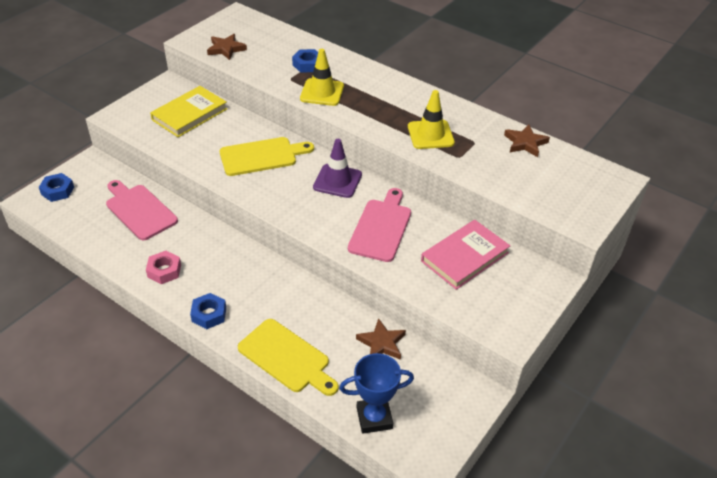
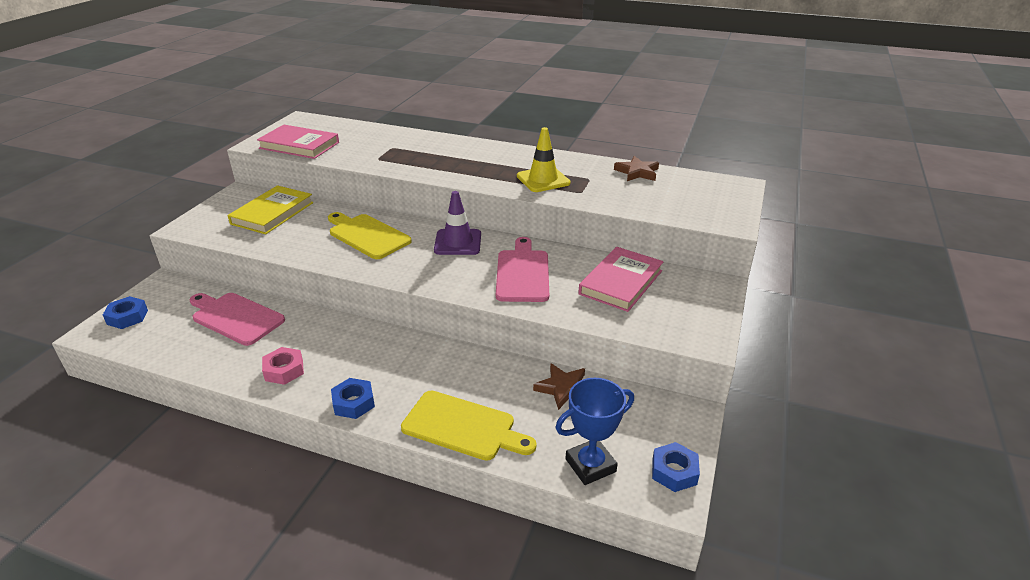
camera: 15 degrees left, 10 degrees down
(226, 49) = (299, 145): brown star -> pink book
(262, 156) = (367, 235): yellow cutting board -> yellow cutting board turned 105 degrees counterclockwise
(307, 65) = (391, 146): blue nut -> blue nut (674, 472)
(322, 92) = (416, 164): yellow traffic cone -> none

